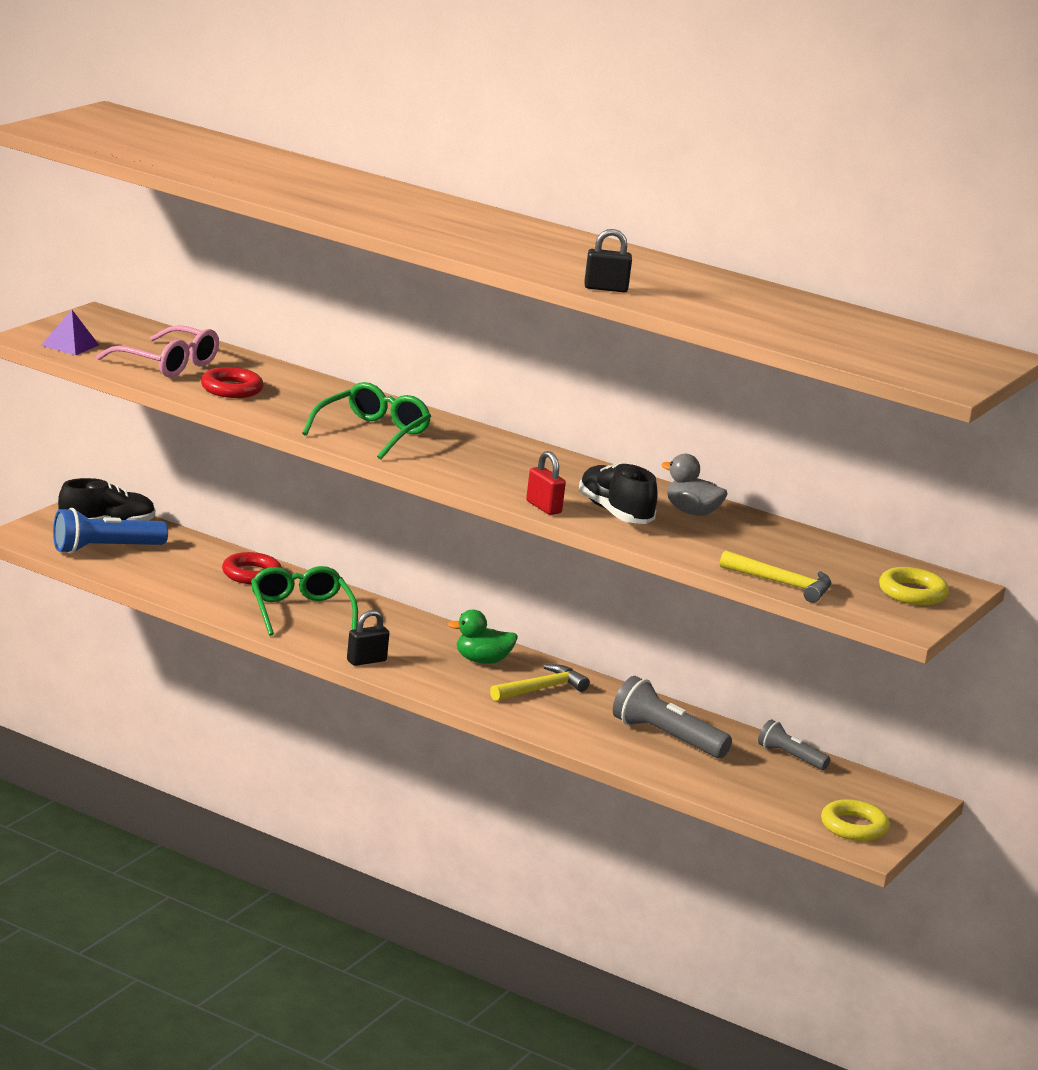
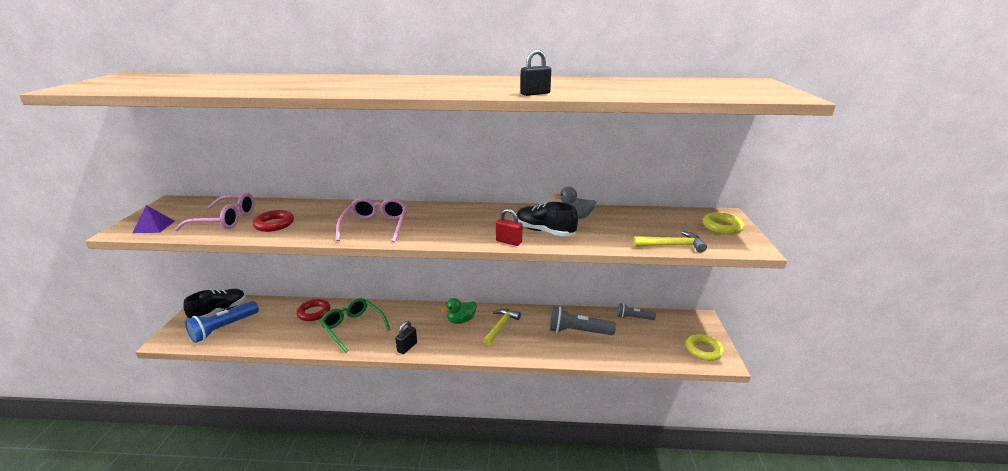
camera: 25 degrees left, 5 degrees up
(373, 433) = (376, 226): green glasses -> pink glasses

